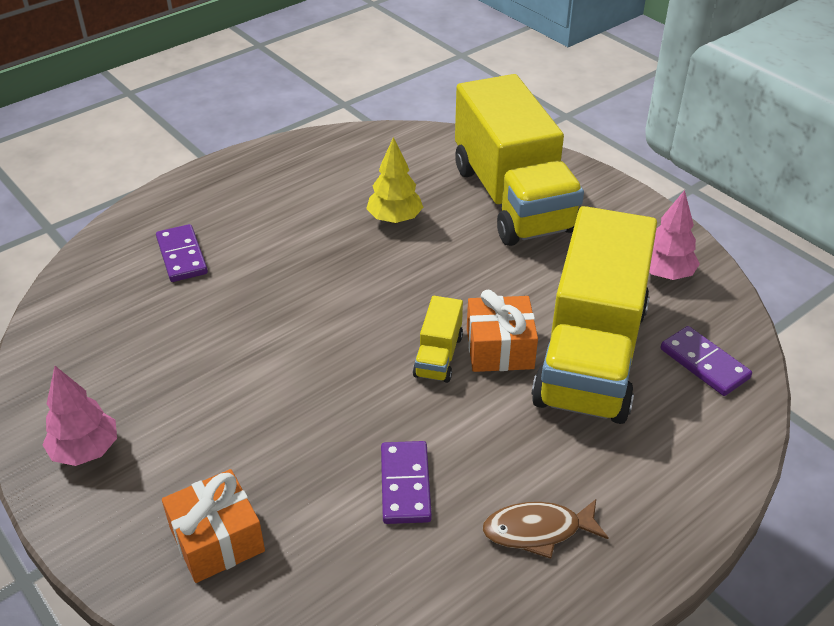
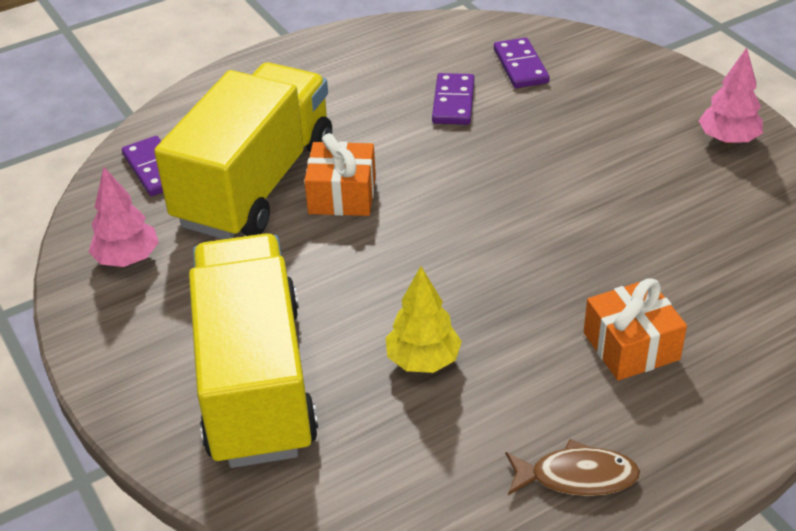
camera: 170 degrees left, 0 degrees up
(181, 256) = (699, 327): purple domino -> purple domino (521, 66)
(217, 540) = (600, 80): orange gift -> orange gift (631, 346)
(438, 356) = (404, 193): yellow truck -> none
(538, 531) = (359, 72): brown fish -> brown fish (577, 476)

